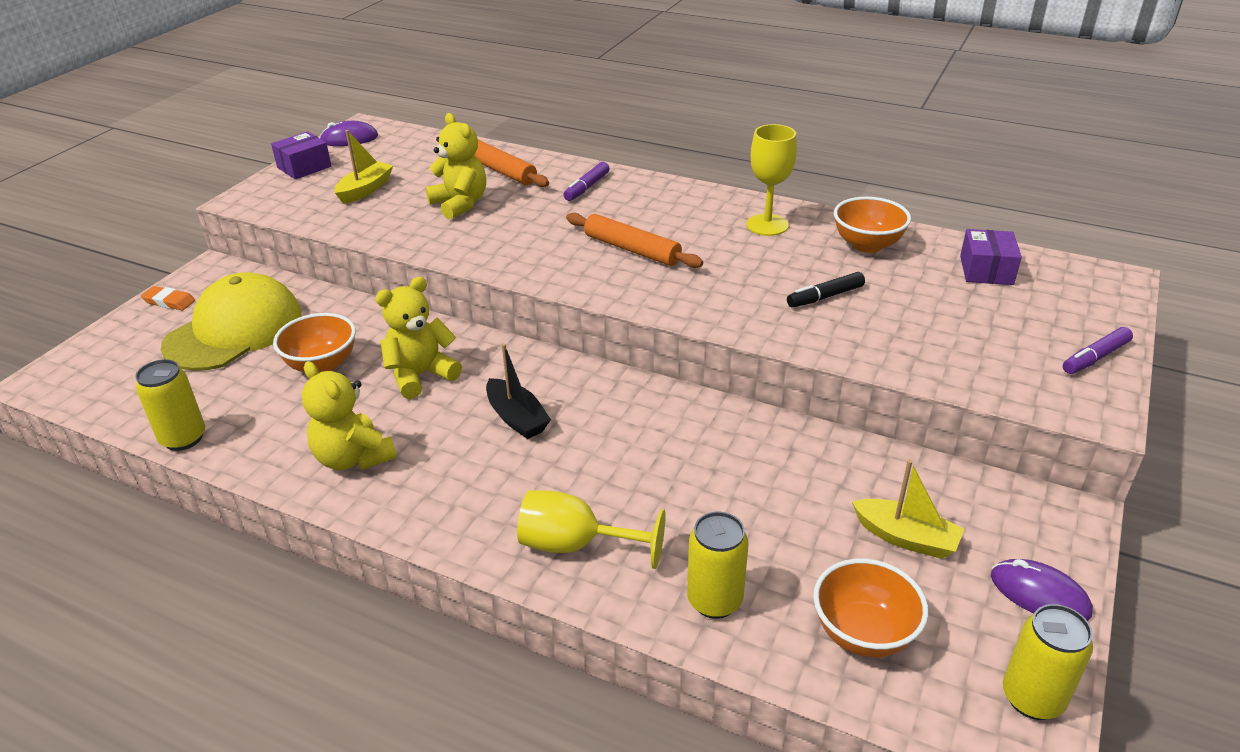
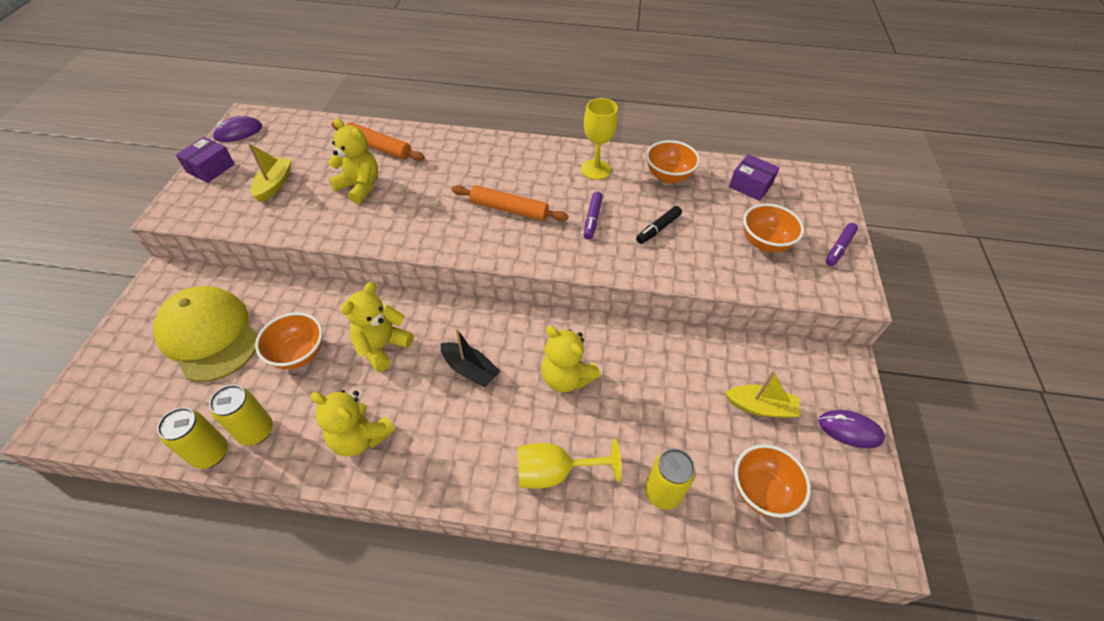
camera: 20 degrees left, 15 degrees up
(169, 301) = (138, 317): orange eraser -> none
(234, 330) = (209, 335): yellow cap -> yellow cap turned 60 degrees counterclockwise
(587, 187) = (452, 154): purple marker -> purple marker (592, 219)
(638, 450) = (566, 377): none -> yellow teddy bear
(978, 334) = (764, 243): none -> orange bowl
(986, 270) = (750, 185): purple box -> purple box turned 45 degrees counterclockwise
(1032, 698) = (871, 510): yellow can -> yellow can (256, 431)

